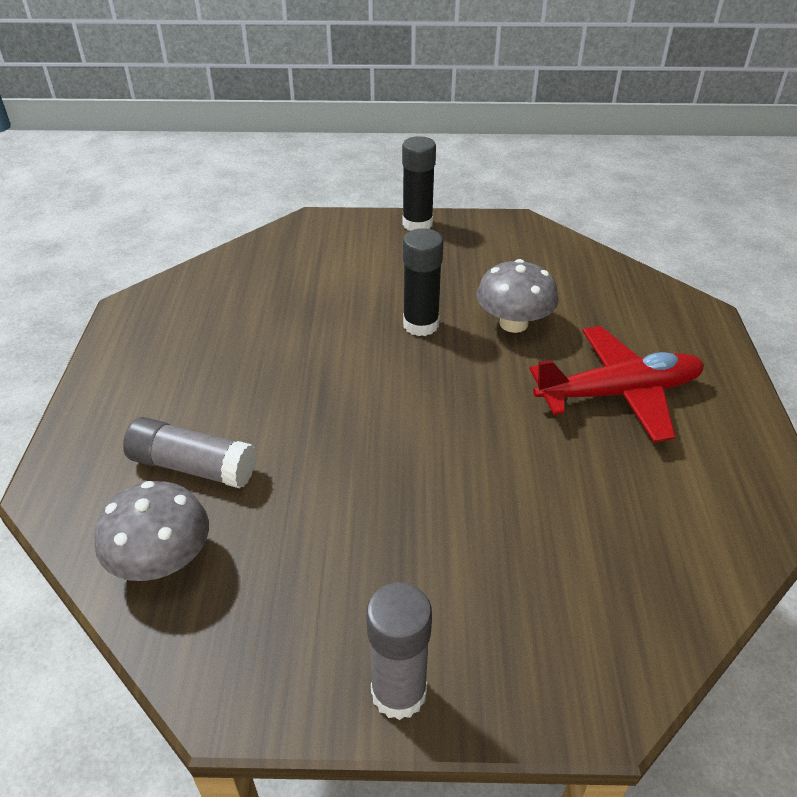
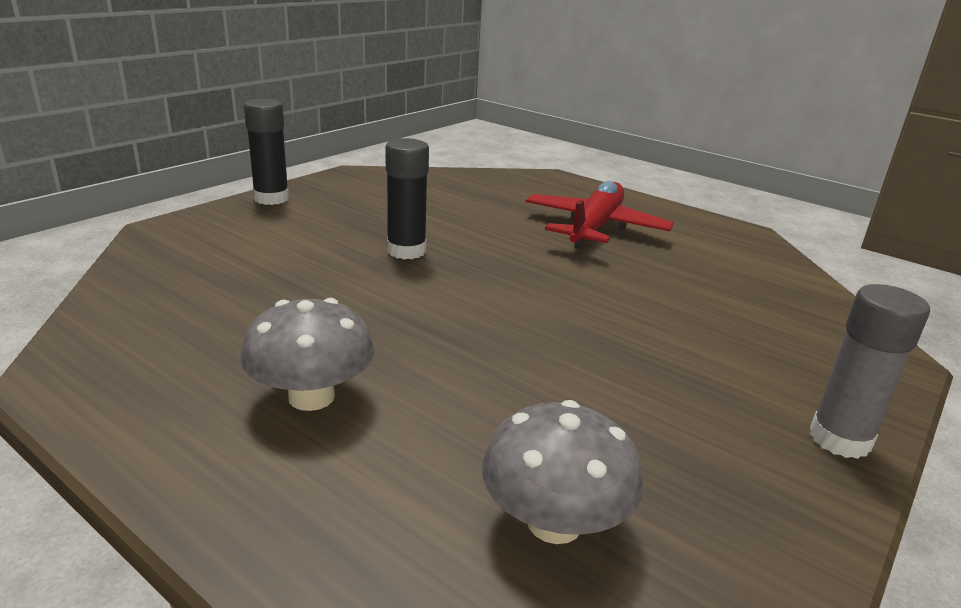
camera: 55 degrees left, 15 degrees down
(193, 466) = (425, 441): grey glue stick -> none
(513, 323) = (466, 223): grey mushroom -> grey mushroom (311, 396)

